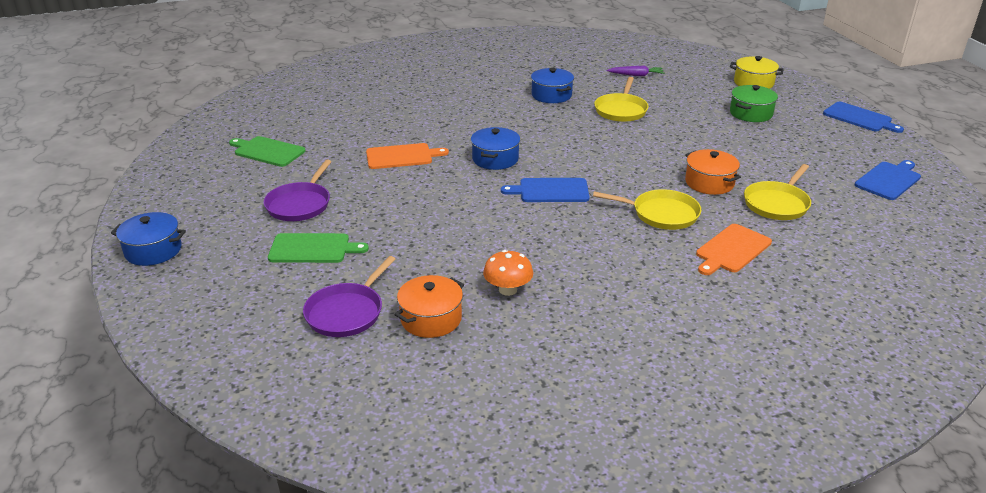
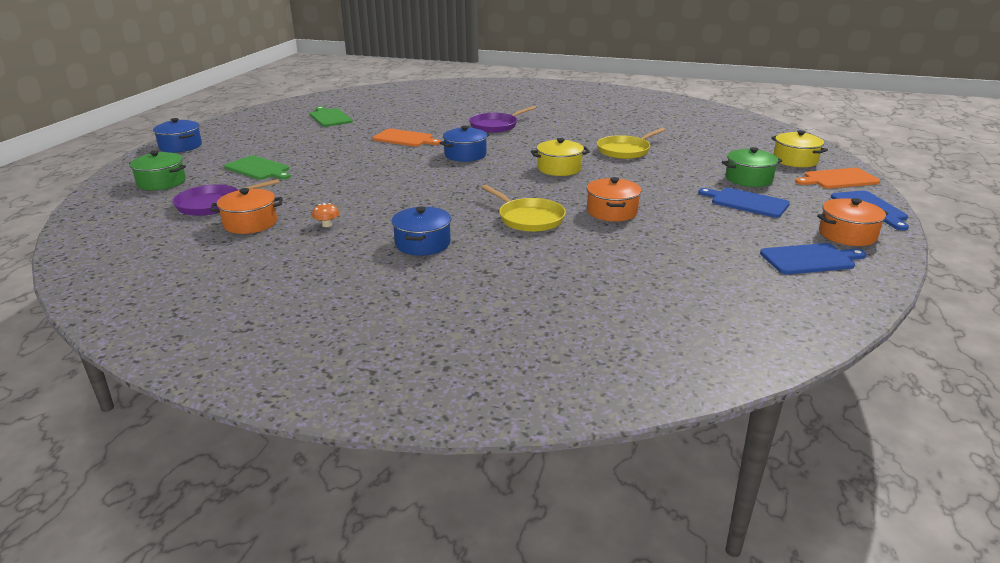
camera: 35 degrees right, 5 degrees down
(229, 308) = (161, 182): none -> green pot
(300, 204) = (295, 146): purple pan -> purple pan (495, 126)
(508, 290) = (327, 225): orange mushroom -> orange mushroom, size x0.60
(550, 191) = (469, 182): blue cutting board -> blue cutting board (746, 202)
(551, 95) = (583, 130): blue pot -> blue pot (423, 243)
(600, 149) = (559, 168): none -> yellow pot
(636, 75) = (684, 133): purple carrot -> none
(732, 250) = (543, 257): orange cutting board -> orange cutting board (838, 179)
(777, 204) = (649, 242): yellow pan -> none
(879, 148) = (847, 235): none -> orange pot

